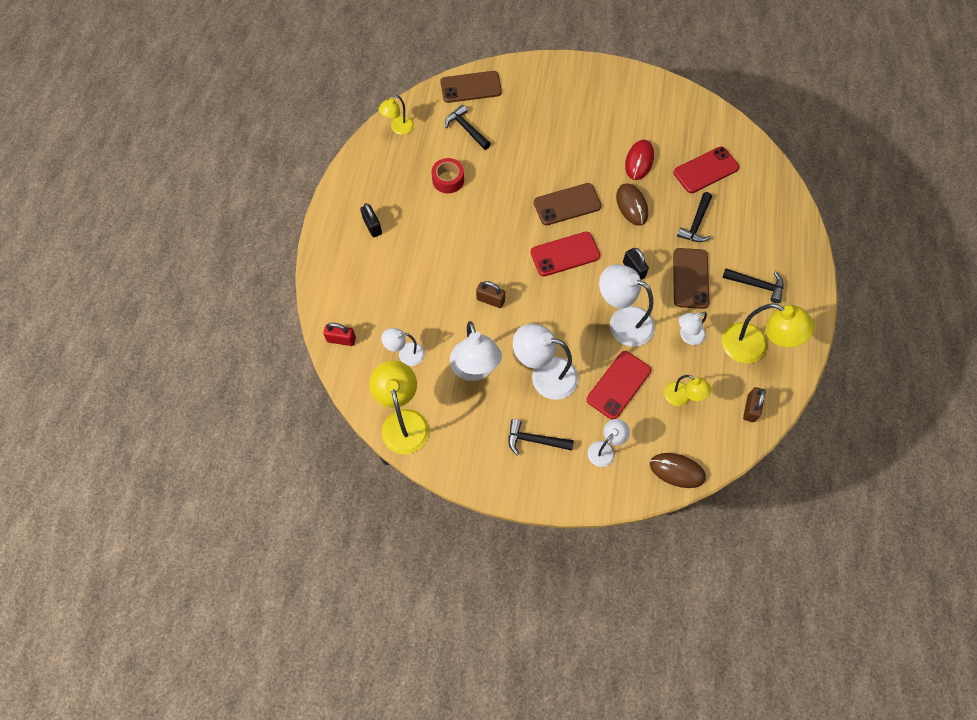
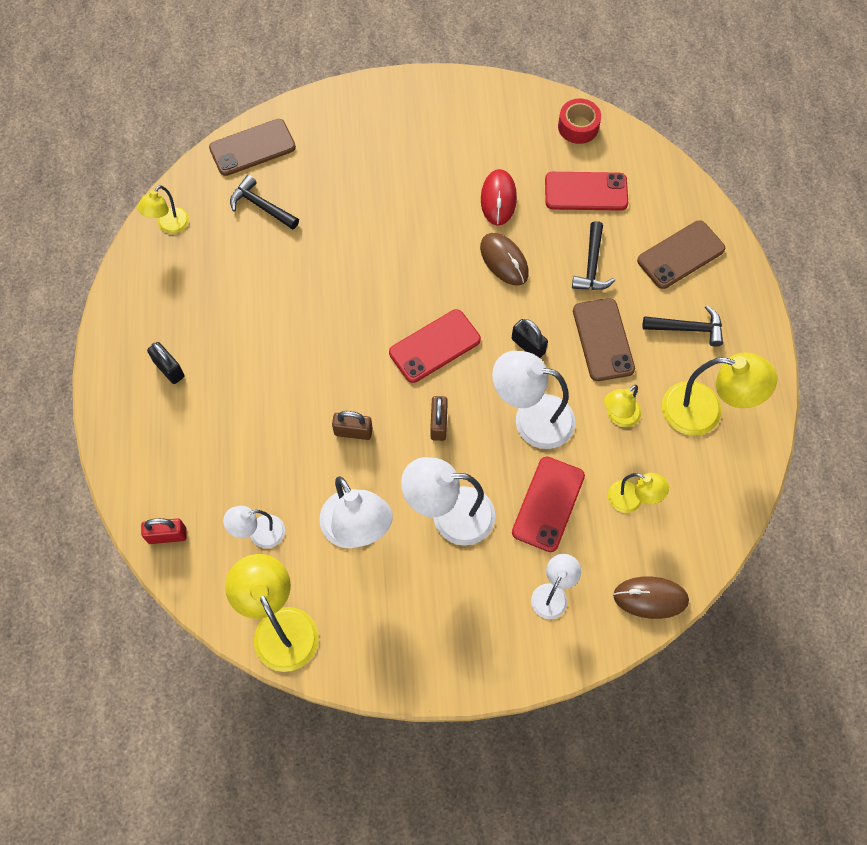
camera: 15 degrees left, 0 degrees up
(448, 180) = (254, 281): red tape -> red tape (578, 127)
(535, 440) = (459, 606): black hammer -> none
(567, 204) = (420, 278): brown phone -> brown phone (681, 255)
(687, 336) = (619, 417): white lamp -> yellow lamp
(705, 170) = (586, 191): red phone -> red phone turned 45 degrees clockwise
(750, 408) = (721, 492): brown padlock -> brown padlock (438, 424)

